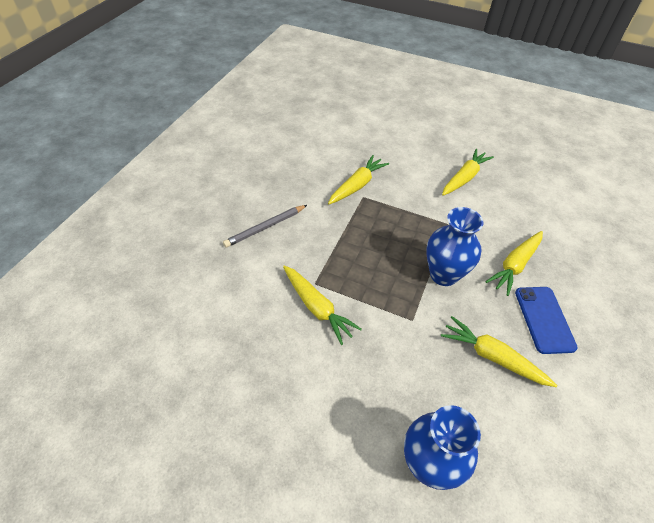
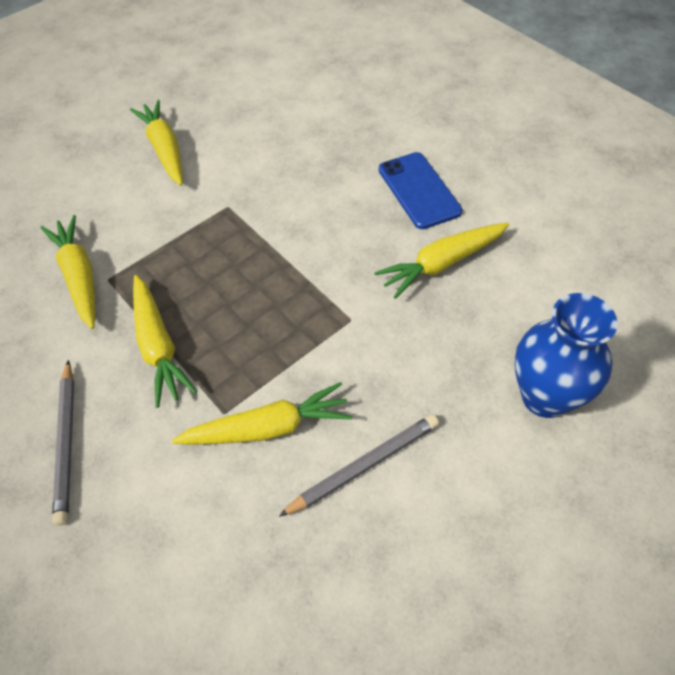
camera: 60 degrees left, 5 degrees up
(319, 367) = (365, 466): none -> grey pencil
(443, 275) = (304, 252): blue vase -> none
(514, 265) = (333, 176): yellow carrot -> yellow carrot (158, 346)
(544, 319) = (419, 190): blue phone -> blue phone turned 45 degrees clockwise

